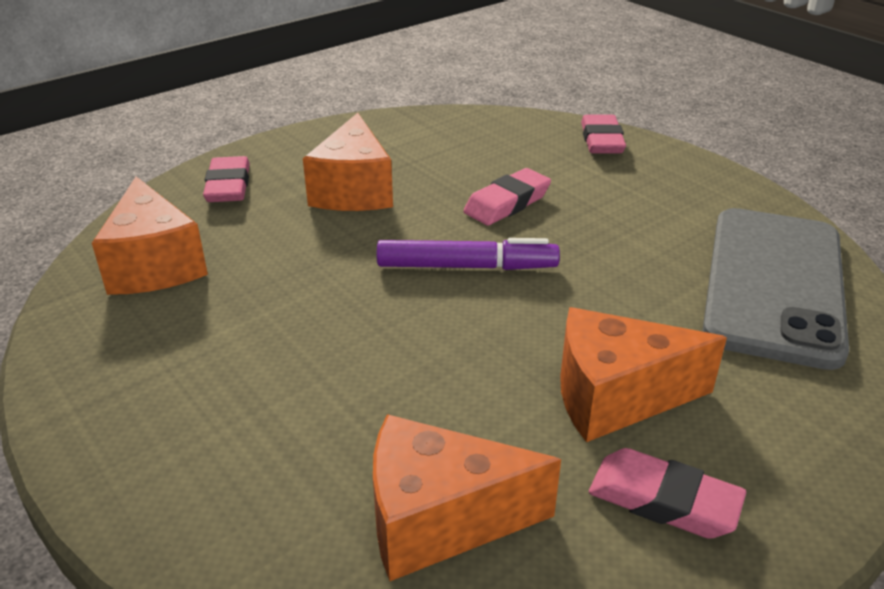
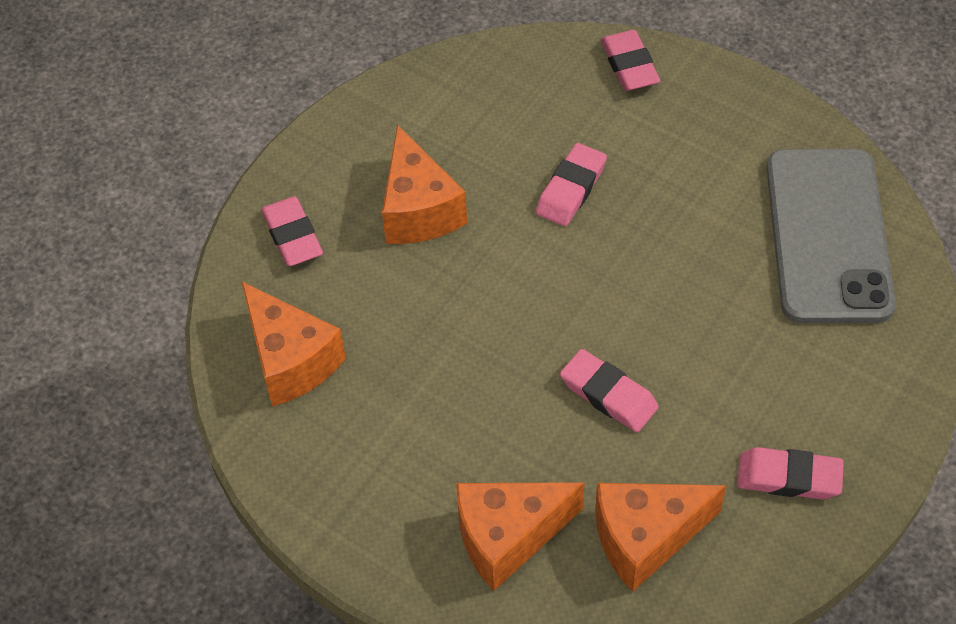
camera: 15 degrees left, 20 degrees up
(465, 363) = (608, 395): none -> pink eraser
(466, 266) = (567, 285): purple marker -> none
(615, 397) = (732, 395): orange cheese -> orange cheese (508, 537)

